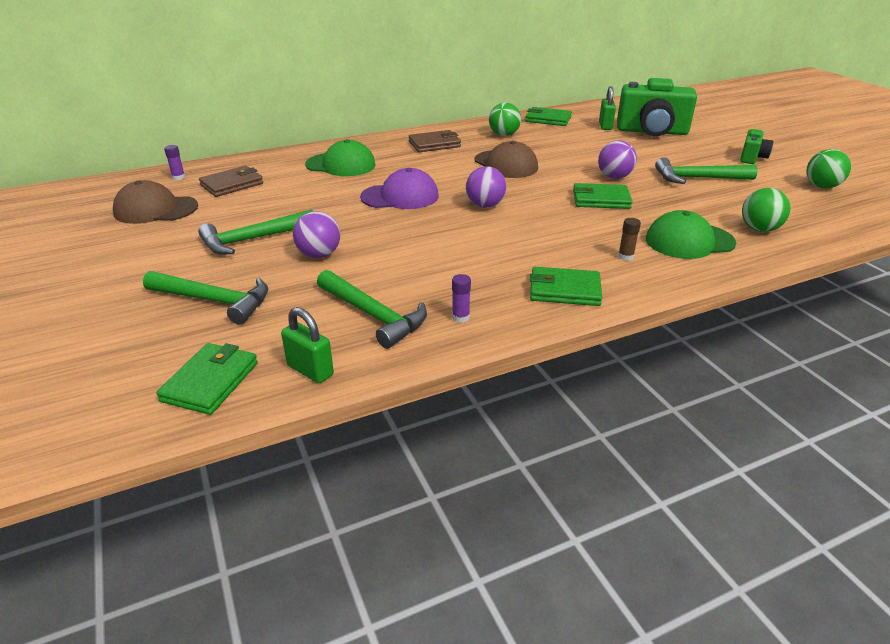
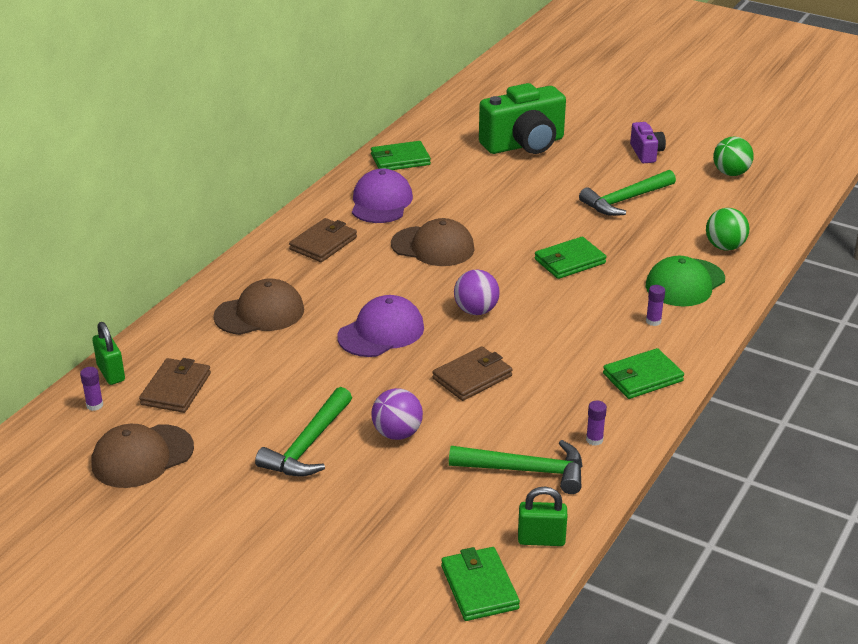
camera: 35 degrees left, 0 degrees up
(214, 301) = (372, 522): green hammer -> none
(341, 165) = (259, 313): green cap -> brown cap
(424, 242) = (472, 377): none -> brown wallet
(504, 135) = (381, 202): green ball -> purple cap
(605, 126) = (470, 151): green padlock -> green padlock (111, 373)
(614, 177) = (552, 226): purple ball -> none
(625, 256) = (653, 321): brown glue stick -> purple glue stick
(752, 158) = (646, 153): green camera -> purple camera

